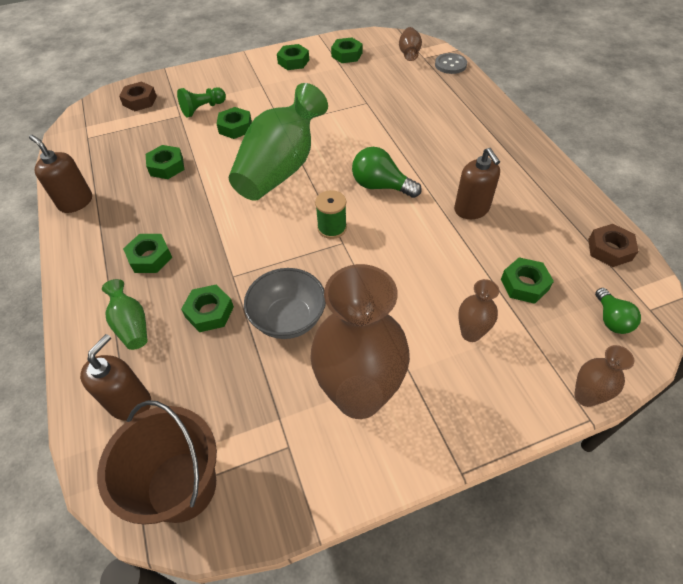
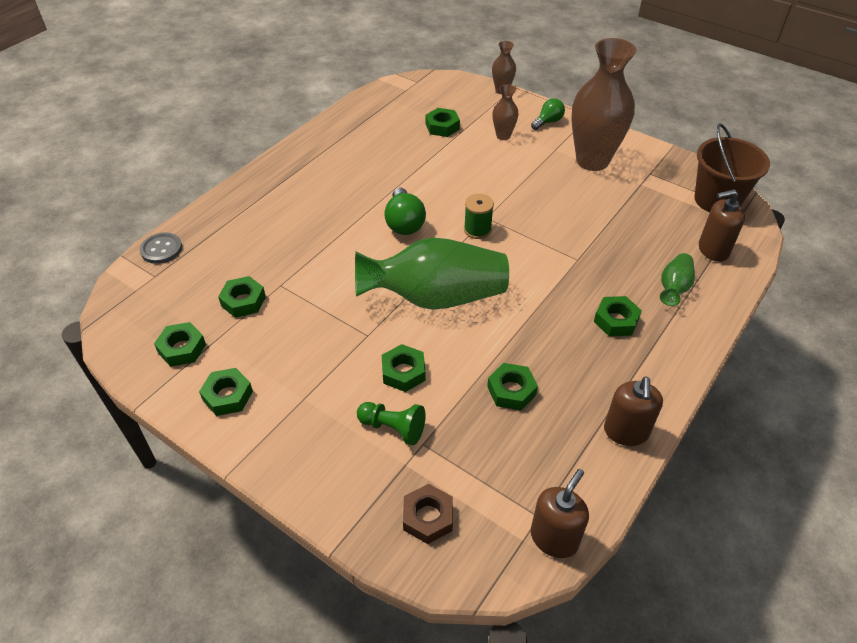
camera: 125 degrees left, 5 degrees down
(209, 312) = (617, 253): green nut -> green nut (243, 301)
(288, 319) = (578, 212): grey bowl -> none
(409, 53) = (149, 292): brown vase -> none
(471, 209) = (389, 167): brown soap dispenser -> brown soap dispenser (554, 538)
(609, 249) = (377, 103): brown nut -> none
(611, 319) = (438, 92): green light bulb -> green light bulb (548, 122)

